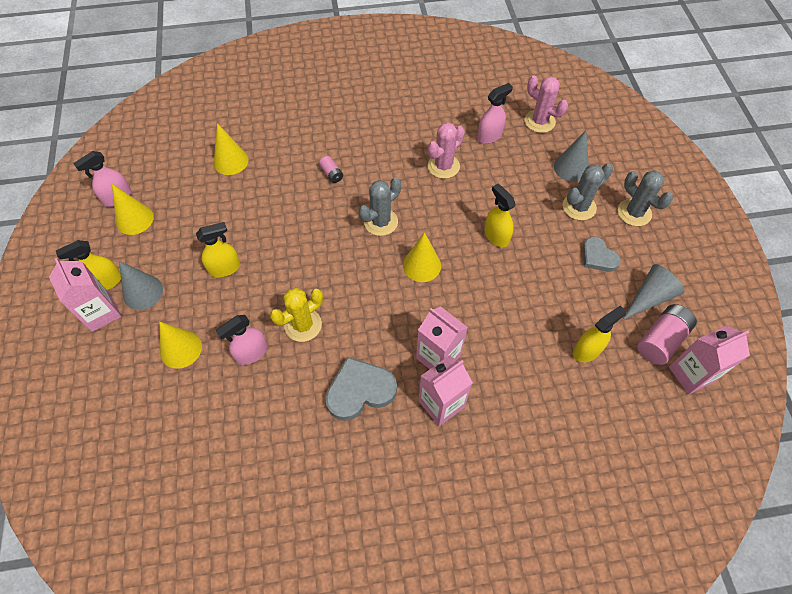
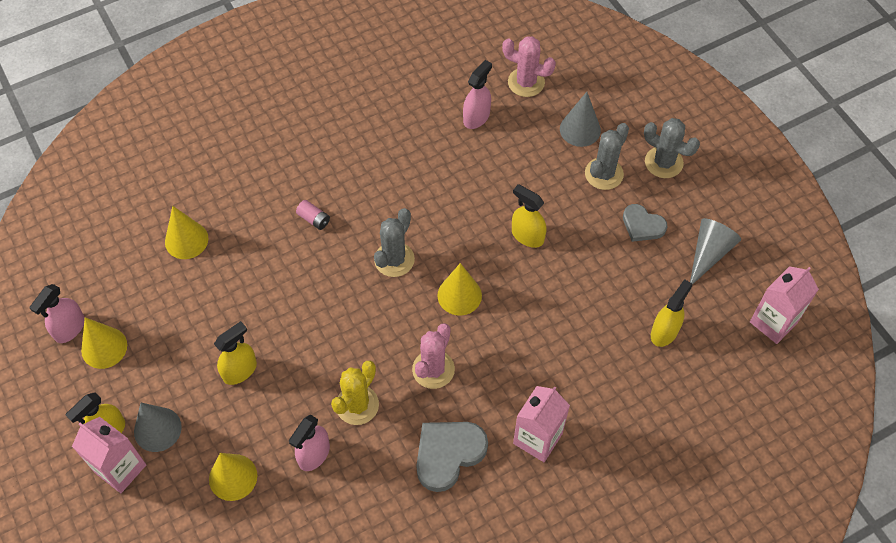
camera: 20 degrees left, 0 degrees up
(438, 357) = (515, 390): pink carton -> none
(443, 166) = (438, 170): pink cactus -> pink cactus (433, 369)
(661, 340) = (734, 296): pink battery -> none

